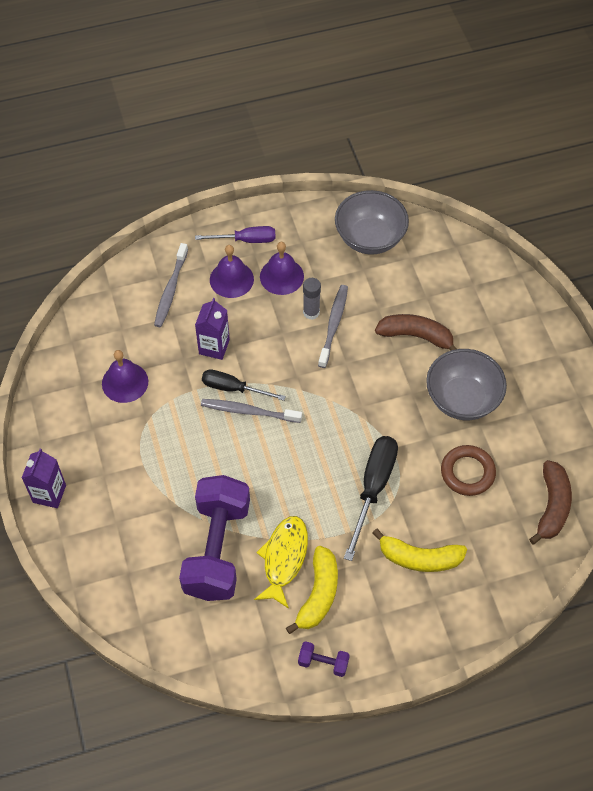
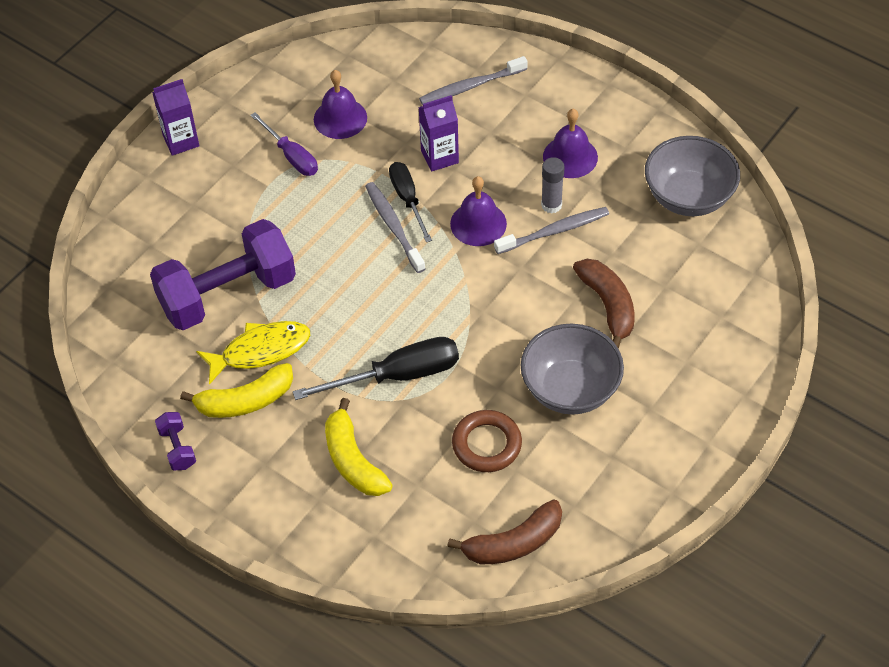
camera: 55 degrees right, 5 degrees down
(231, 279) = (528, 122): purple bell -> purple bell (478, 223)
(246, 240) = (584, 104): purple screwdriver -> purple screwdriver (291, 156)

